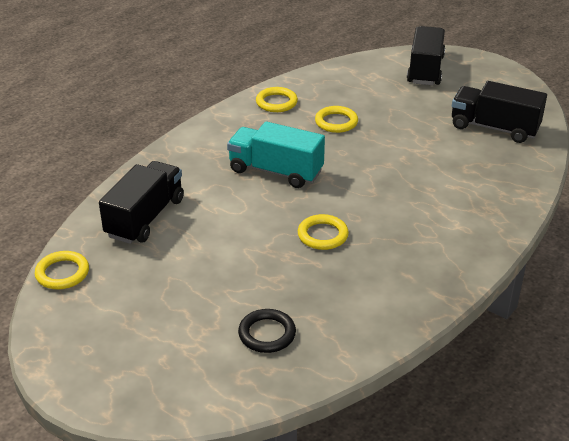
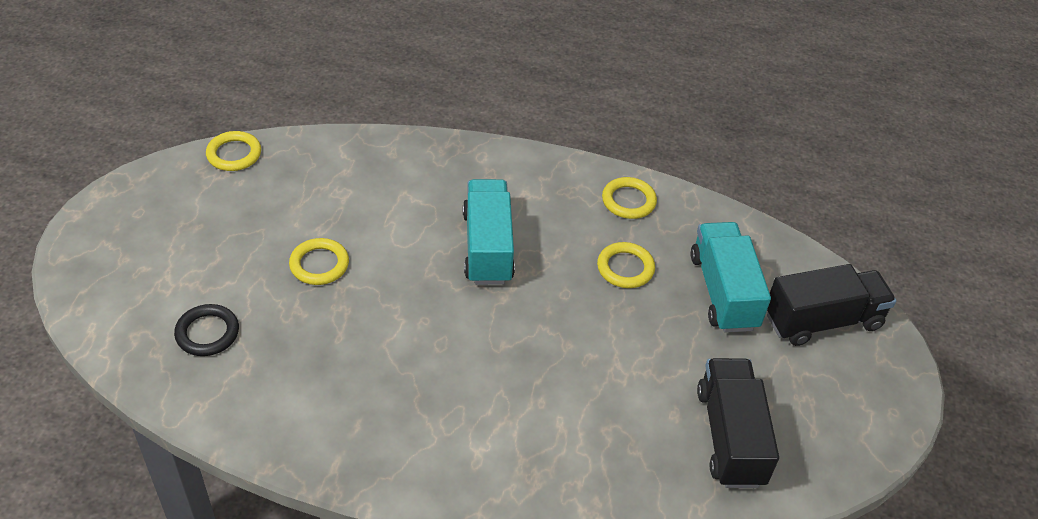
camera: 60 degrees right, 10 degrees up
(145, 218) = (346, 176): black truck -> none
(322, 235) = (391, 326): yellow ring -> yellow ring (319, 264)
(381, 94) = (723, 292): none -> turquoise truck

